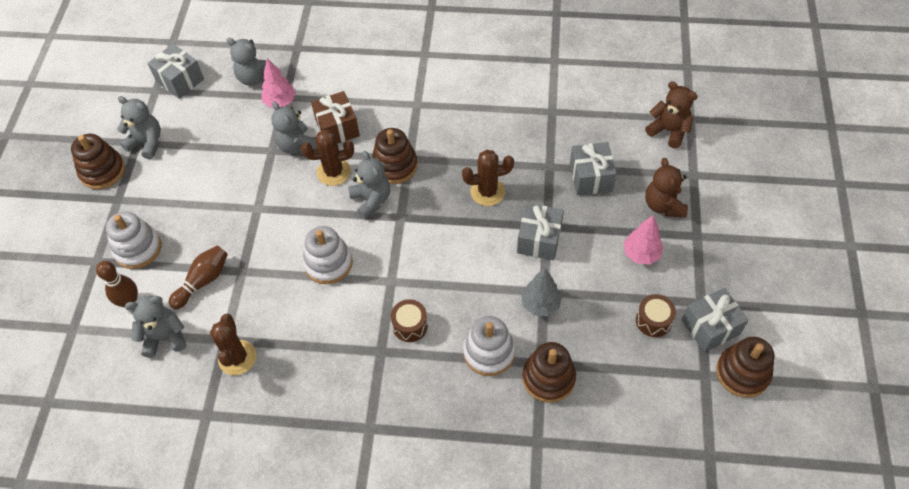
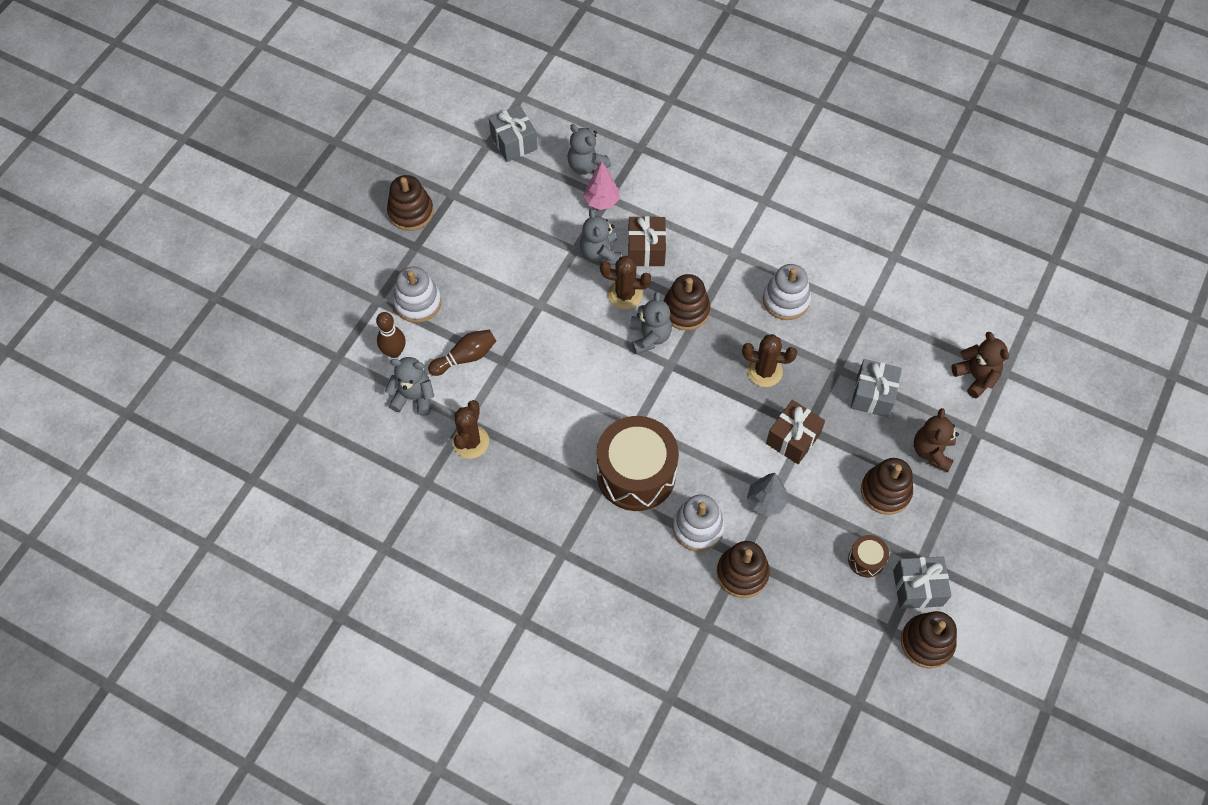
camera: 20 degrees right, 5 degrees up
(147, 143) = (461, 198): grey teddy bear -> none
(328, 263) = (585, 384): white stacking toy -> white stacking toy (786, 300)
(410, 325) = (636, 474): brown drum -> brown drum, size x2.26
(539, 240) = (793, 438): grey gift -> brown gift
(641, 254) = (885, 491): pink tree -> brown stacking toy

